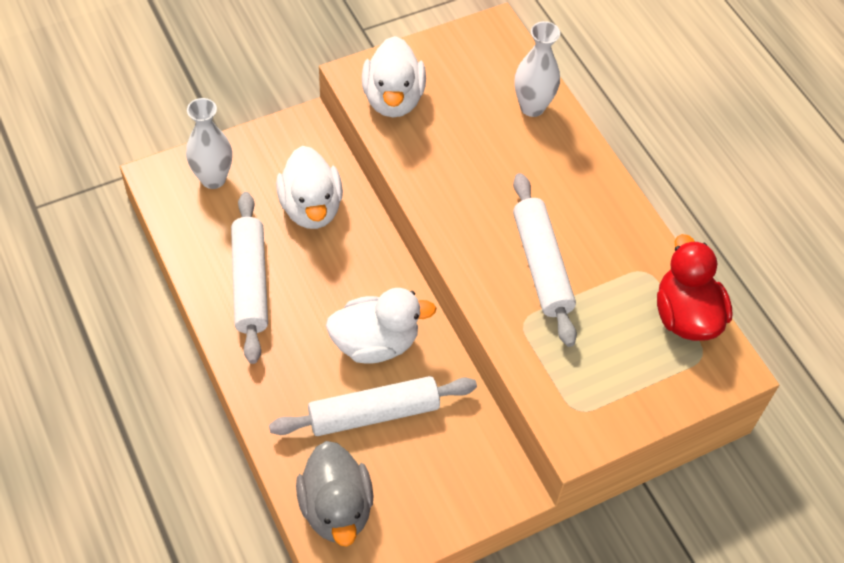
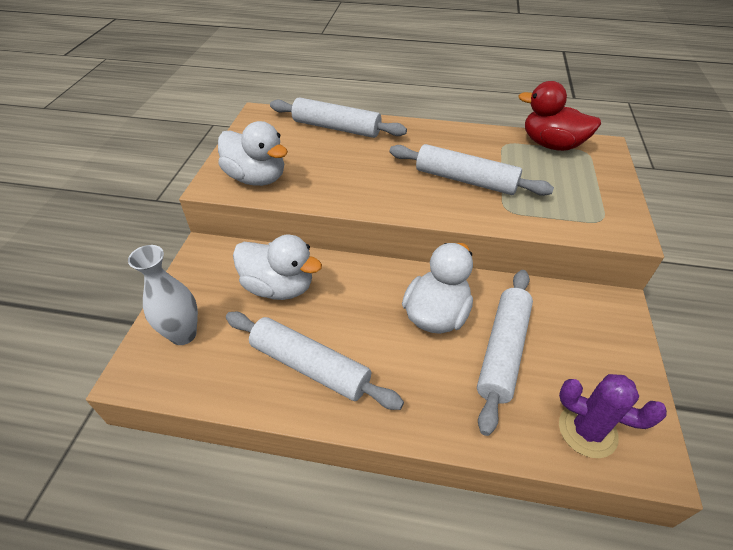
camera: 50 degrees left, 10 degrees down
(336, 508) = (587, 430): grey duck -> purple cactus
(532, 107) = (336, 128): white vase -> white rolling pin

